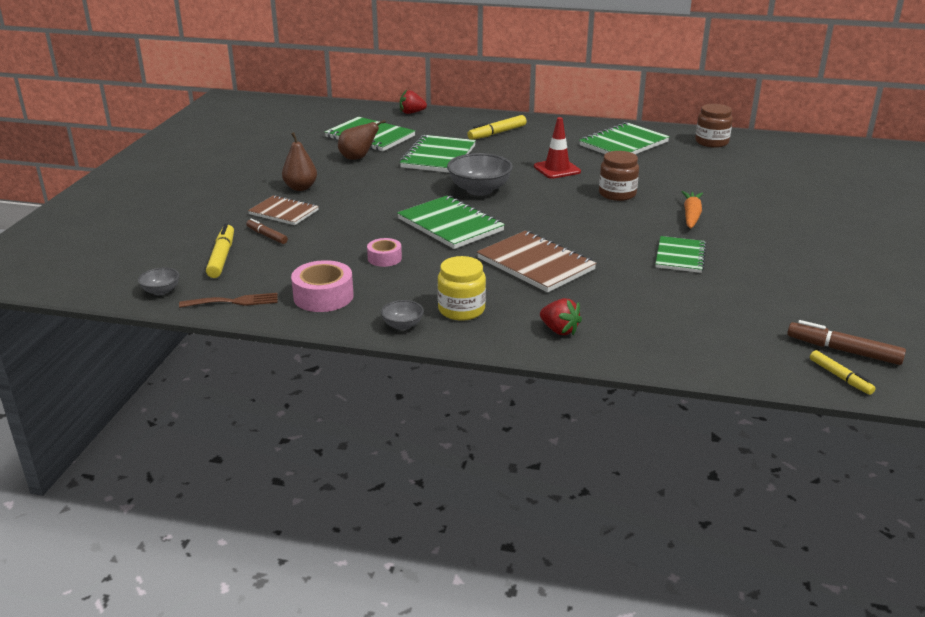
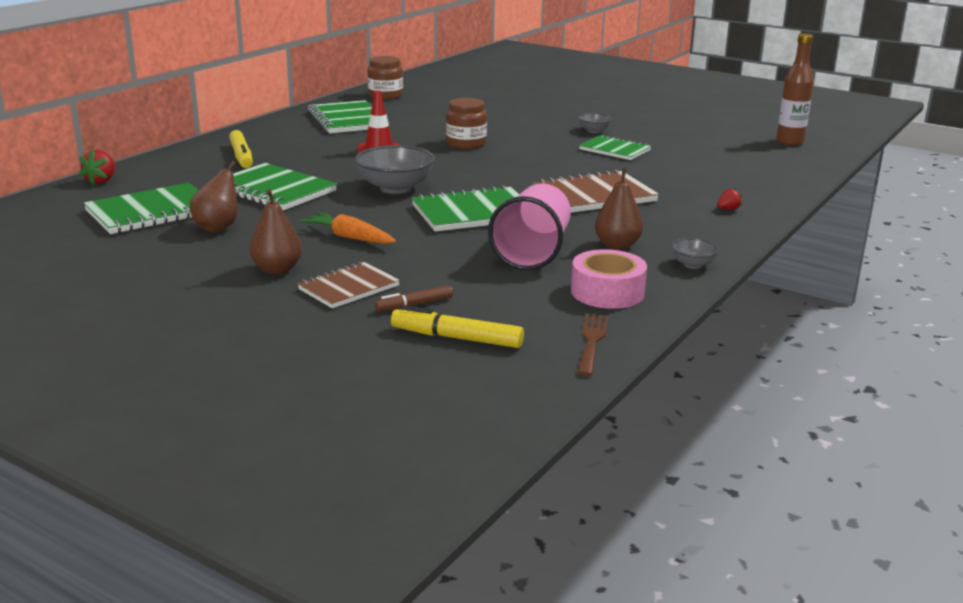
camera: 70 degrees left, 5 degrees down
(161, 291) = (533, 386): grey bowl -> grey bowl (594, 131)
(384, 258) = (533, 252): pink tape -> pink cup
(423, 288) = (617, 245): none -> brown pear
(461, 310) = (672, 237): yellow jar -> none
(559, 330) = (728, 209): red strawberry -> red strawberry, size x0.62
(691, 216) = (538, 132): orange carrot -> orange carrot (350, 237)
(840, 377) = (826, 150): yellow marker -> none
(843, 350) = (789, 142): brown marker -> brown bottle

